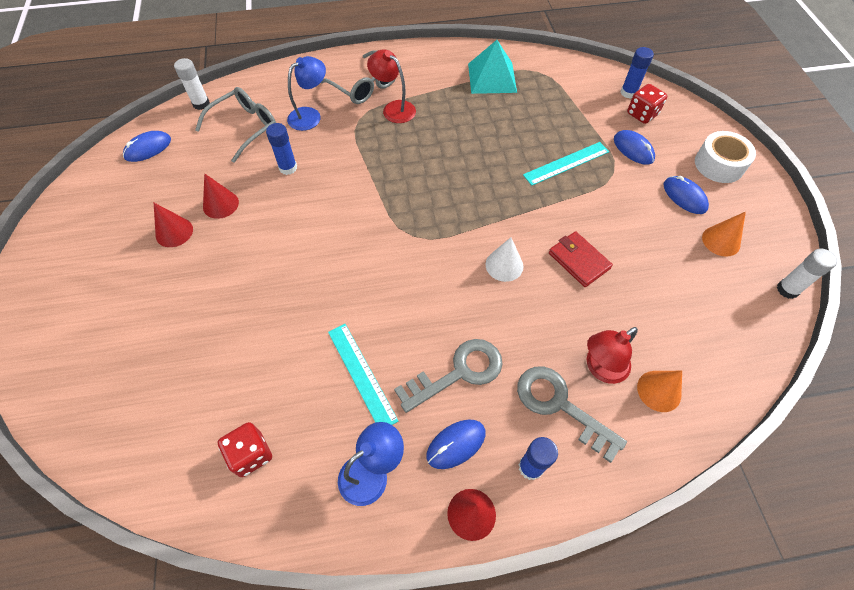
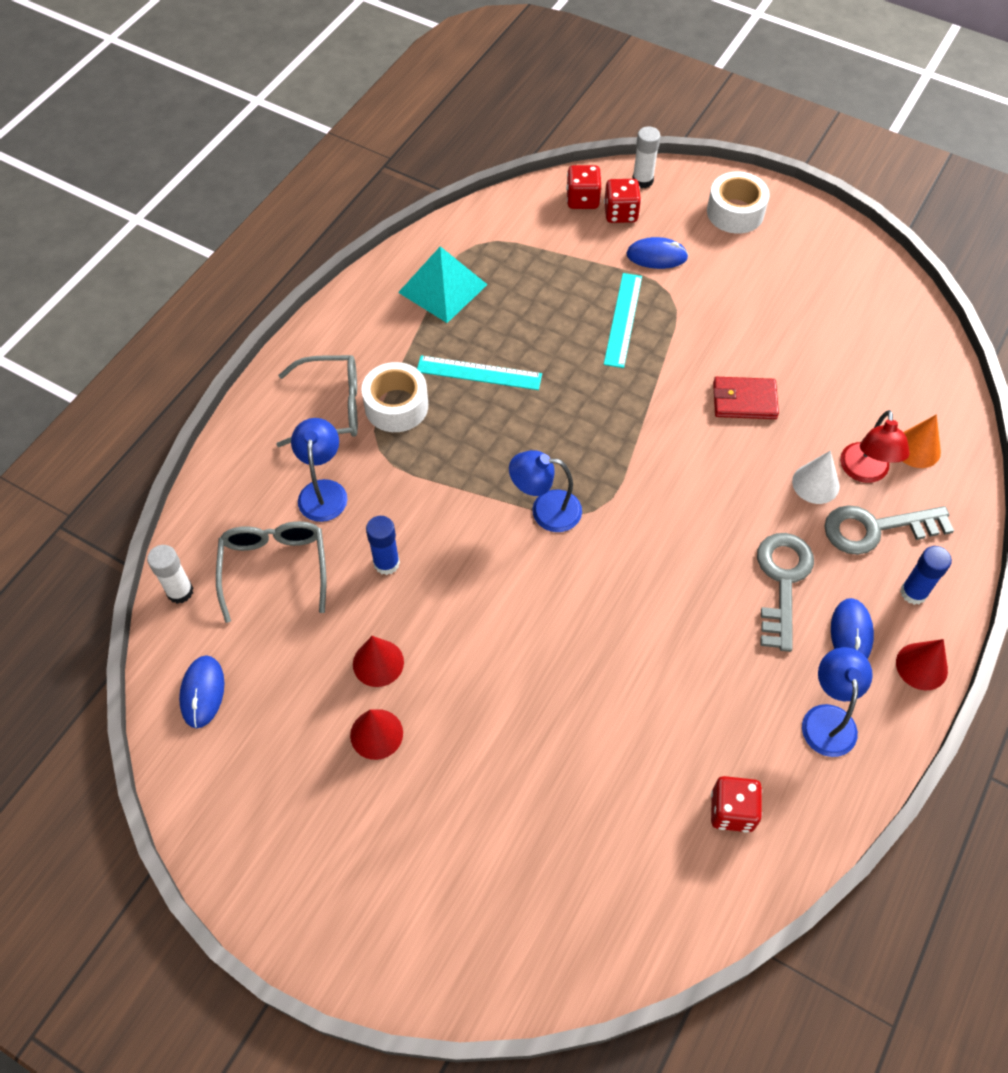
camera: 50 degrees left, 0 degrees up
(361, 374) = (720, 662): turquoise ruler -> turquoise ruler (479, 373)
(390, 213) = (545, 510): none -> blue lamp
(394, 108) = (396, 406): red lamp -> white tape
(504, 265) = (698, 461): white cone -> white cone (815, 483)
(628, 93) = (582, 199): blue glue stick -> red dice
(684, 197) = (746, 267): blue mouse -> none
(721, 241) = (815, 283): orange cone -> none
(787, 289) = (899, 283): white glue stick -> white glue stick (642, 180)

